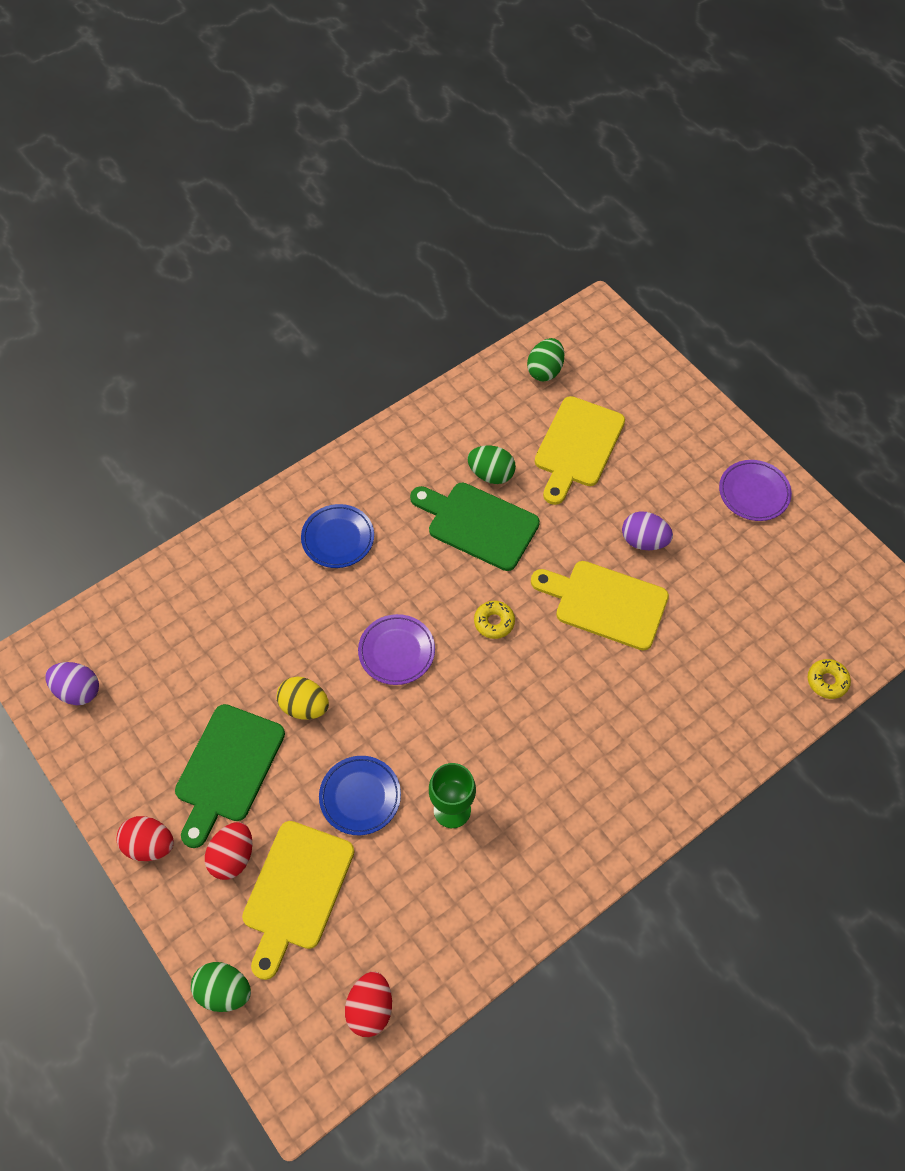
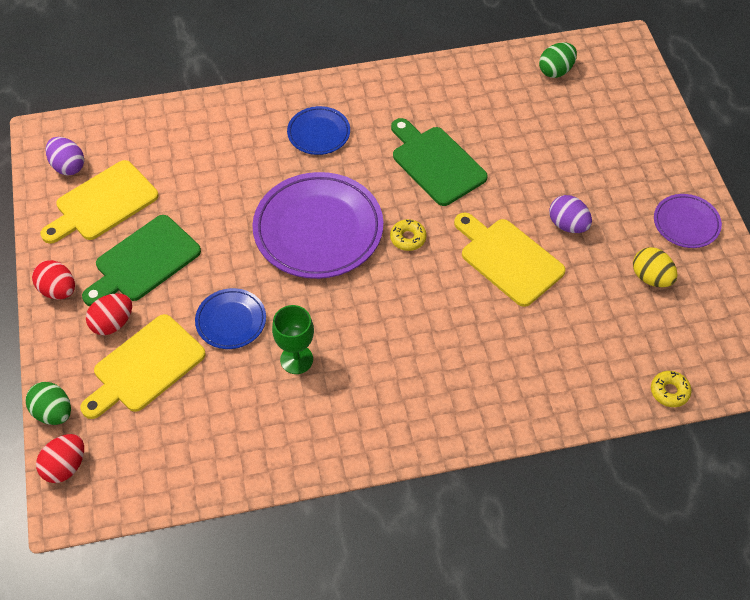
camera: 25 degrees right, 5 degrees down
(304, 706) = (225, 241): yellow egg -> yellow egg (651, 278)
(370, 1008) = (153, 472): red egg -> red egg (65, 466)
(396, 651) = (318, 230): purple plate -> purple plate, size x1.94
(491, 474) = (467, 131): green egg -> none
(577, 446) = (551, 135): yellow cutting board -> yellow cutting board (103, 203)

